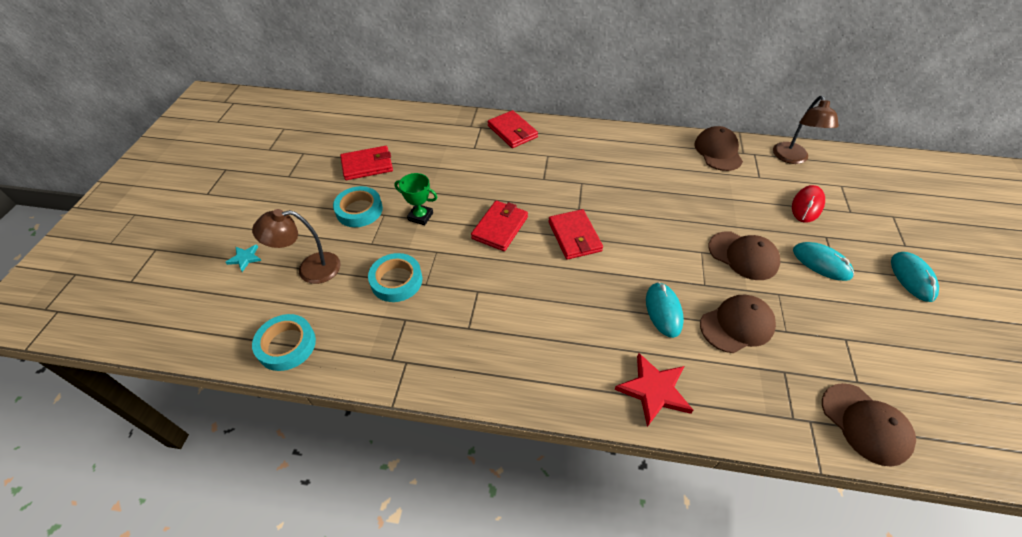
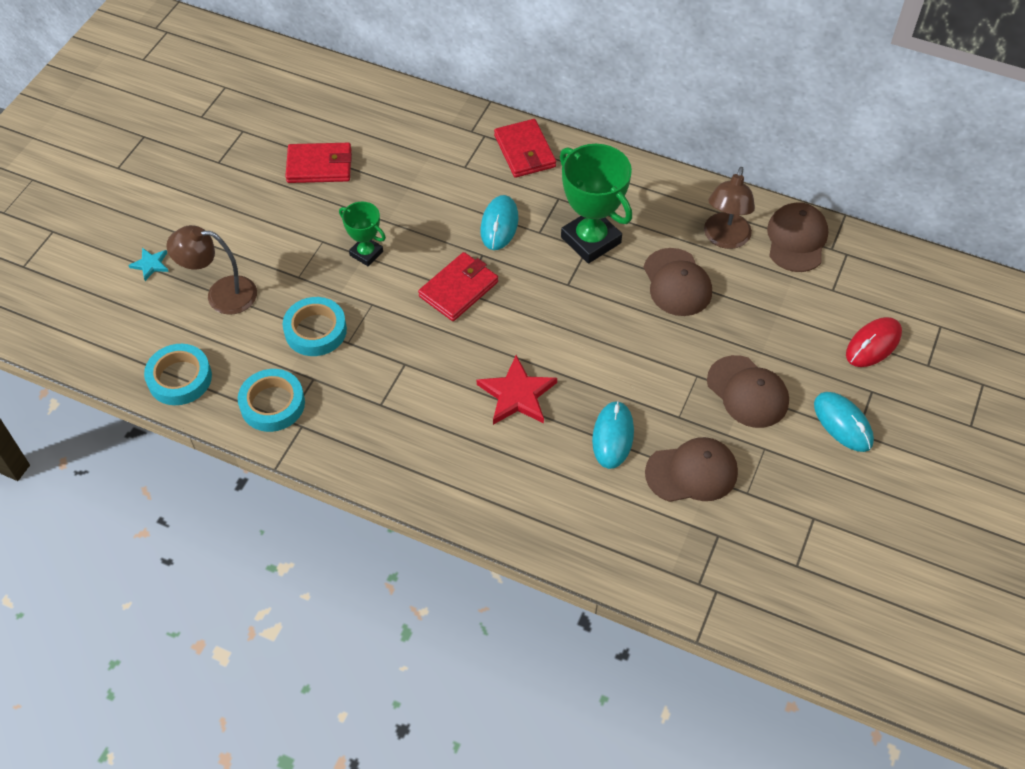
camera: 15 degrees right, 5 degrees up
(359, 210) = (294, 229): turquoise tape -> turquoise tape (272, 404)
(574, 236) = (546, 321): red wallet -> none
(582, 177) = (591, 240): none -> green trophy
(654, 390) = (559, 519): red star -> red star (517, 394)
(792, 158) = (896, 271): brown lamp -> brown lamp (725, 239)
(865, 424) = (776, 608): brown cap -> brown cap (677, 282)
(912, 278) = (948, 467): turquoise mouse -> turquoise mouse (499, 225)

